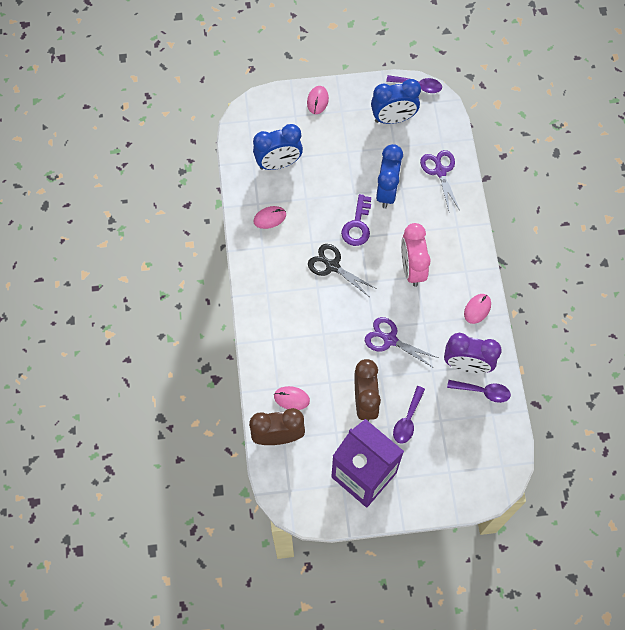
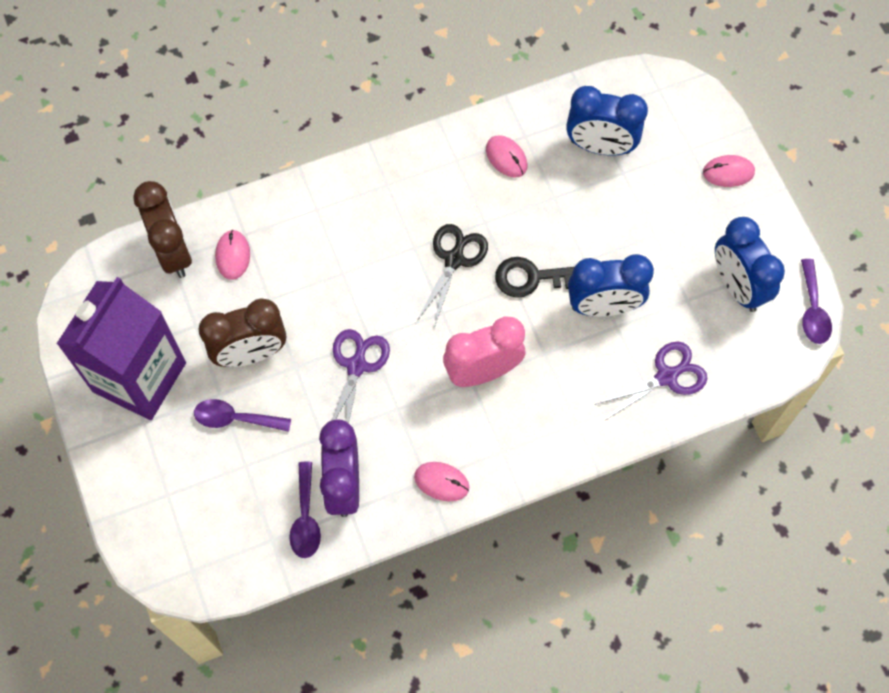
camera: 75 degrees right, 0 degrees up
(278, 163) = (600, 147): blue clock -> blue clock turned 45 degrees counterclockwise
(357, 225) = (532, 278): purple key -> black key

